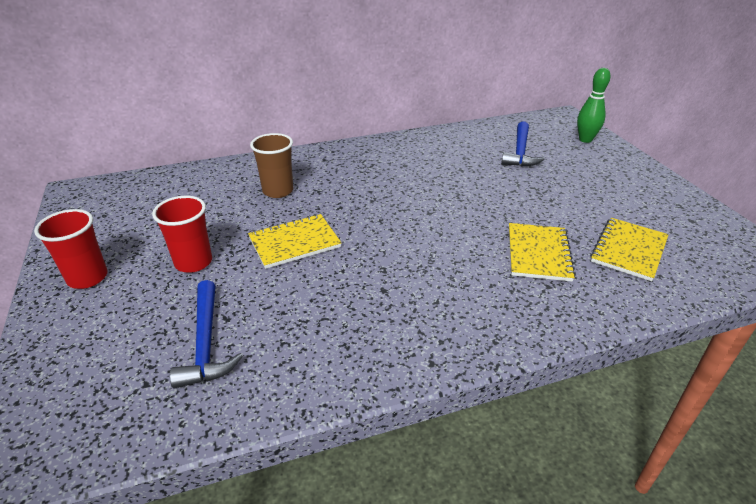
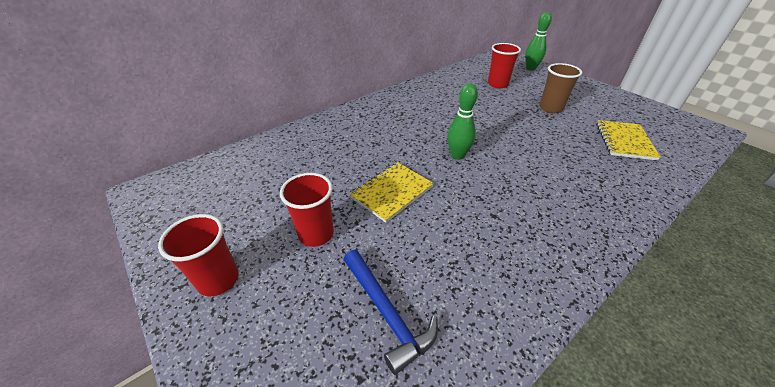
camera: 20 degrees left, 5 degrees up
(278, 191) = (343, 150): brown cup -> brown cup (550, 108)
(396, 222) = (457, 155): none -> green bowling pin
(520, 152) = (497, 84): blue hammer -> red cup
(538, 253) = (573, 157): yellow notebook -> none

